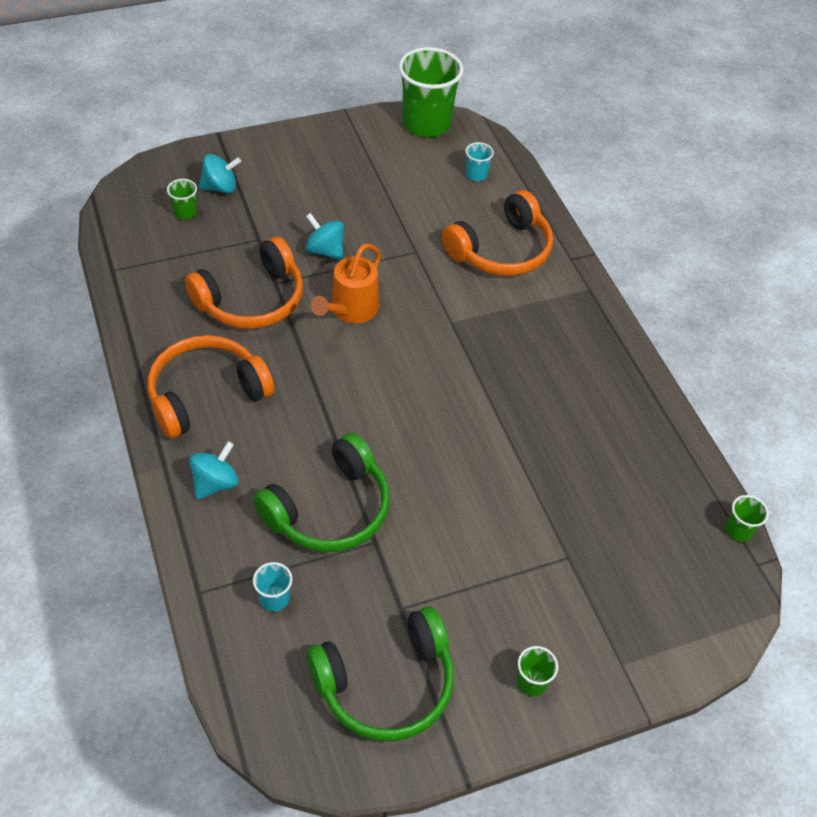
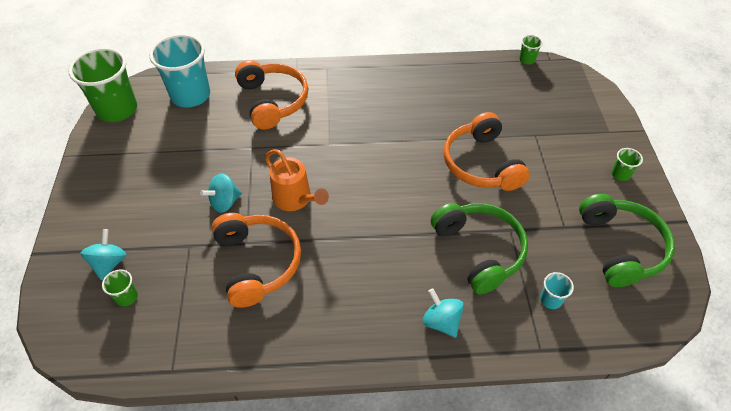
camera: 70 degrees left, 0 degrees up
(206, 394) = (349, 314): orange headphones -> orange headphones (481, 164)
(476, 175) = (190, 95): turquoise cup -> turquoise cup, size x2.32

